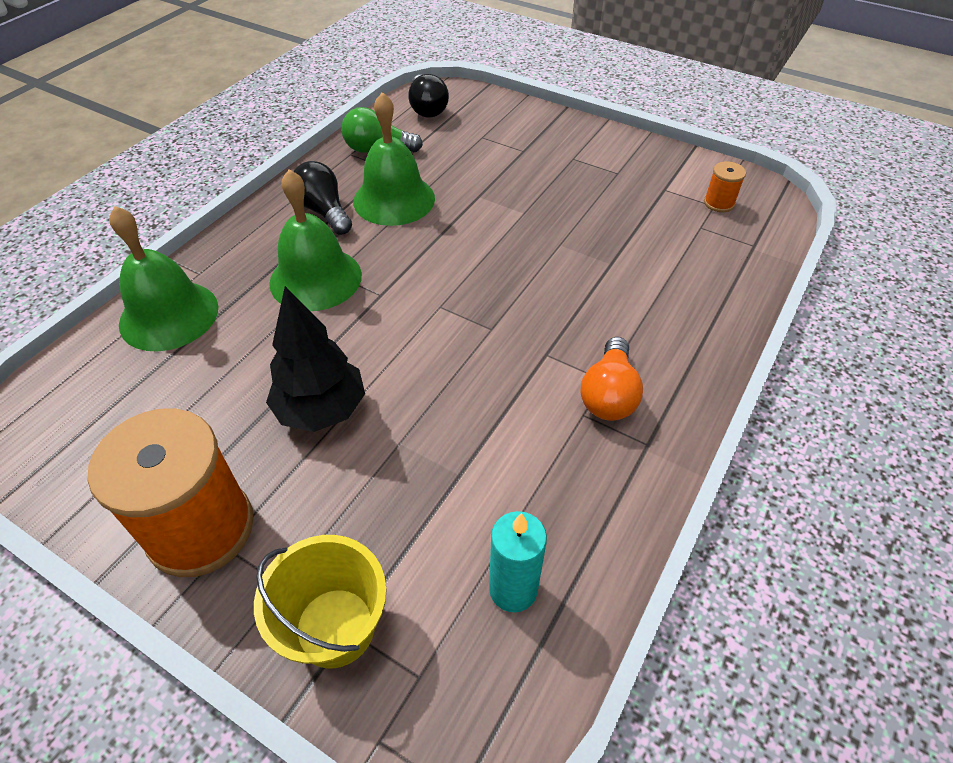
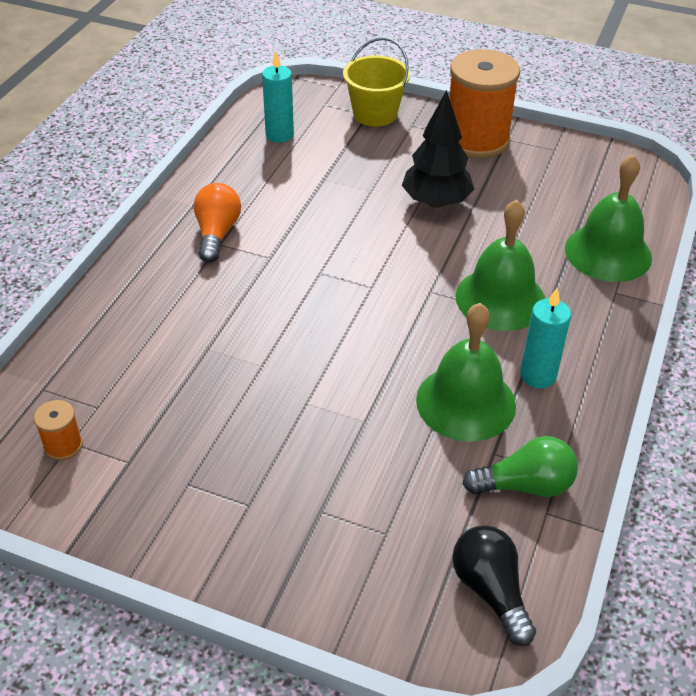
camera: 170 degrees right, 5 degrees down
(324, 211) = (538, 375): black light bulb -> turquoise candle

